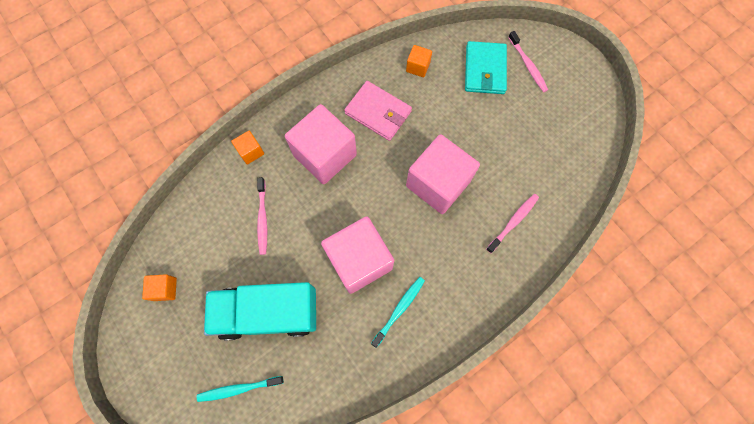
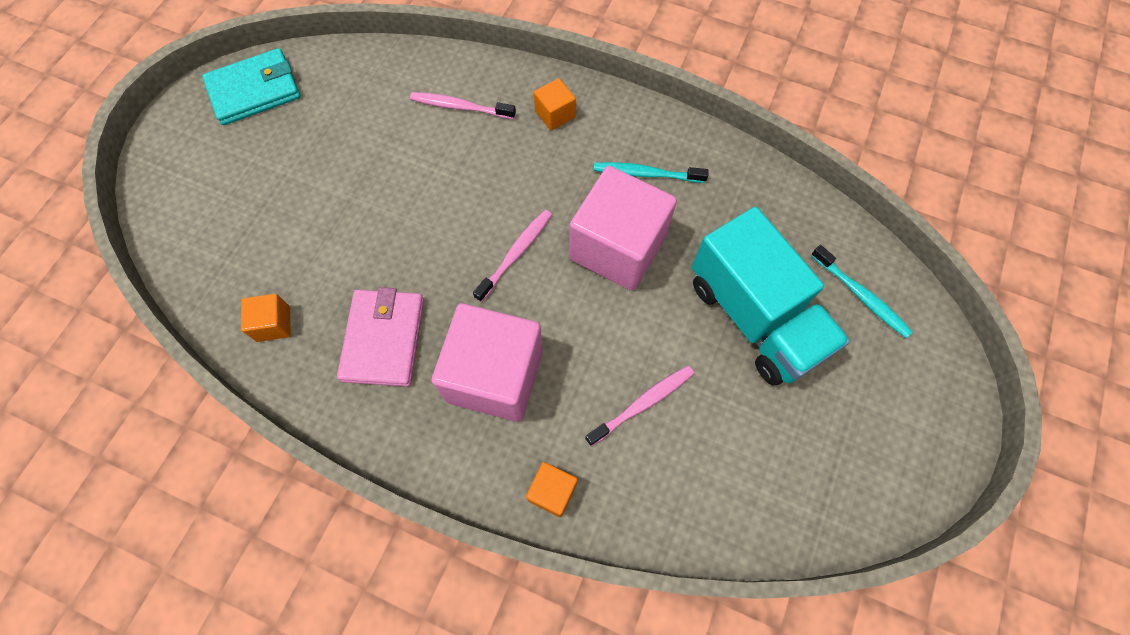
camera: 120 degrees left, 5 degrees down
(165, 289) = (827, 475): orange cube -> orange cube (555, 114)
(438, 183) = (456, 209): pink cube -> none
(485, 70) = (239, 231): turquoise wallet -> turquoise wallet (255, 90)
(528, 65) = (206, 181): pink toothbrush -> pink toothbrush (516, 254)

